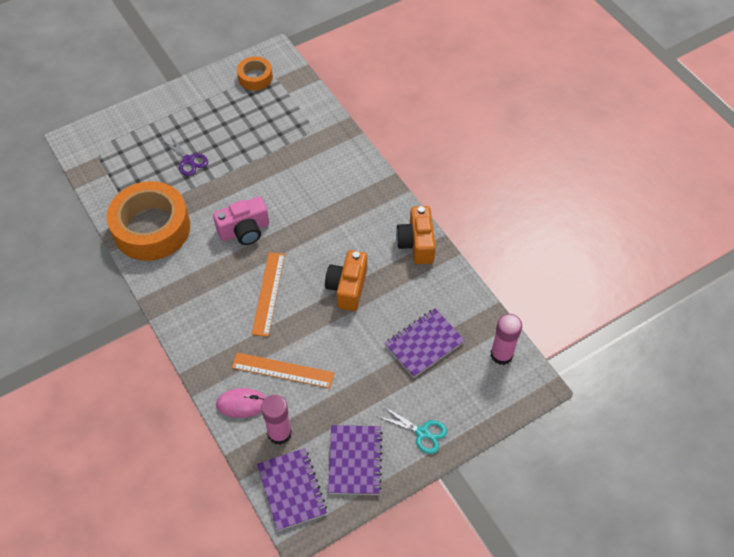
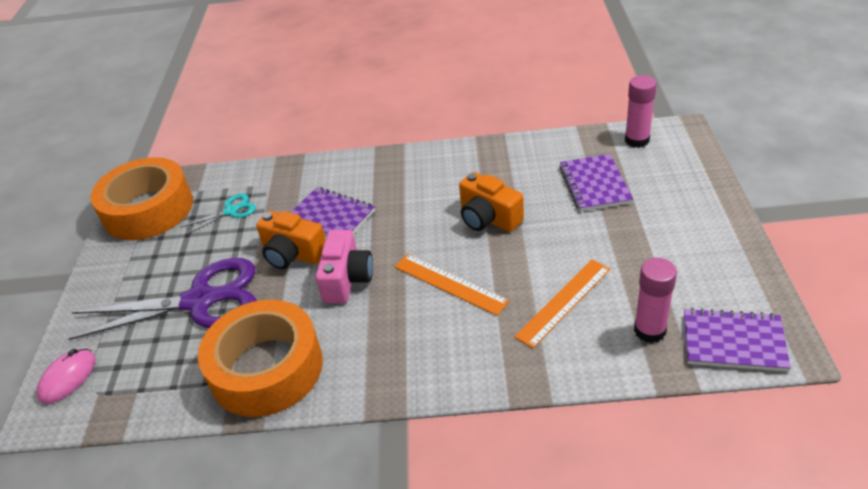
camera: 55 degrees left, 15 degrees down
(188, 160) = (200, 301): purple scissors -> purple scissors, size x2.23
(242, 404) = (590, 353): pink mouse -> pink mouse (68, 378)
(255, 77) = (148, 209): orange tape -> orange tape, size x2.00
(355, 461) = (715, 276): purple notebook -> purple notebook (331, 216)
(417, 243) = (471, 156): orange camera -> orange camera (293, 254)
(422, 432) = (701, 216): turquoise scissors -> turquoise scissors (231, 211)

